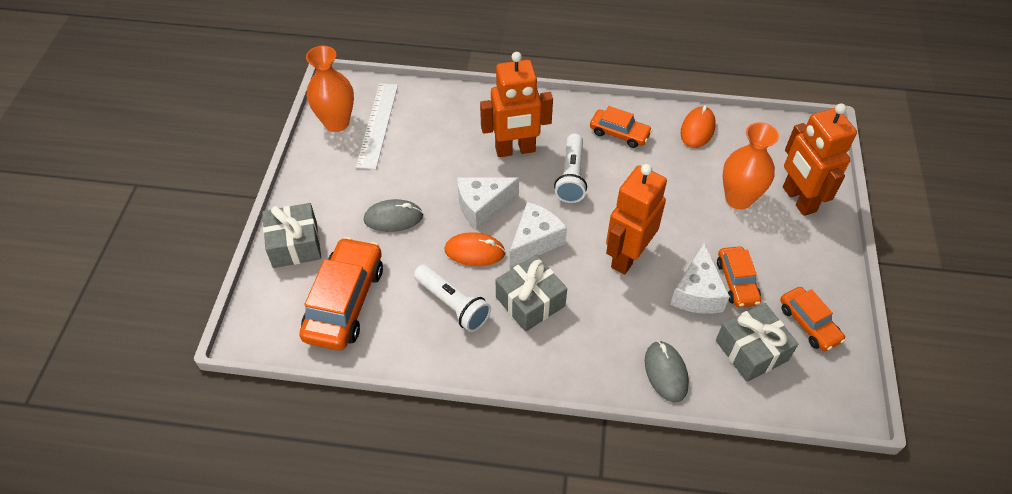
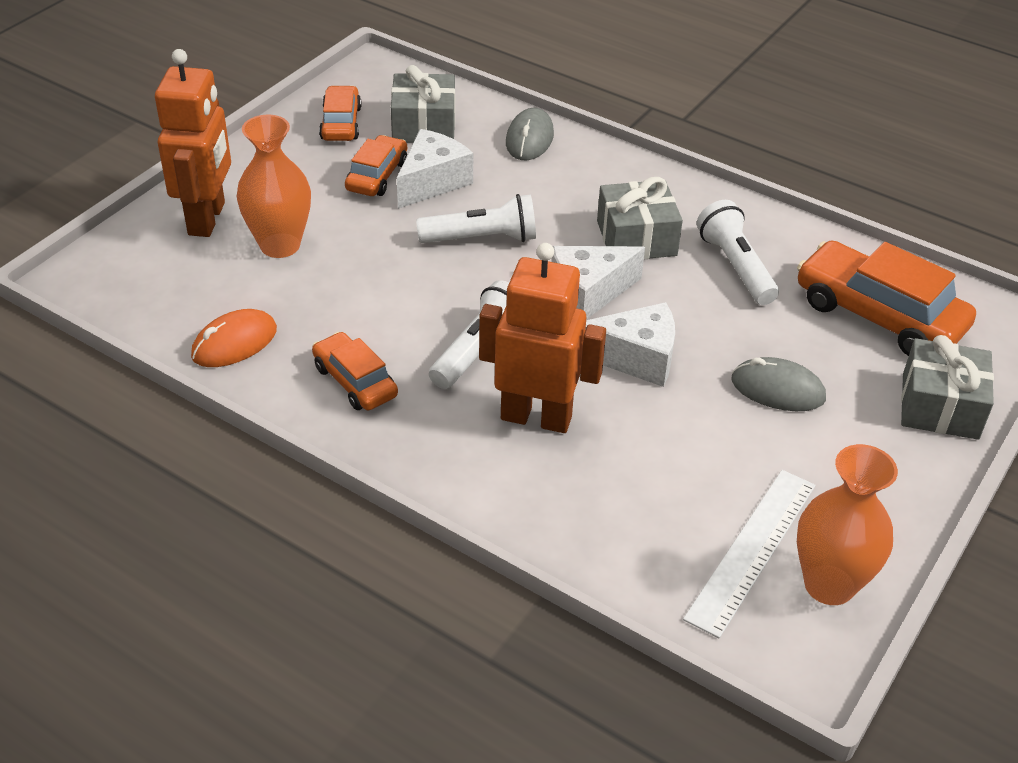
camera: 155 degrees left, 10 degrees down
(345, 302) = (879, 315): orange car -> orange car turned 90 degrees clockwise
(474, 251) = (678, 310): orange mouse -> none
(627, 256) = (482, 239): orange robot -> white flashlight

